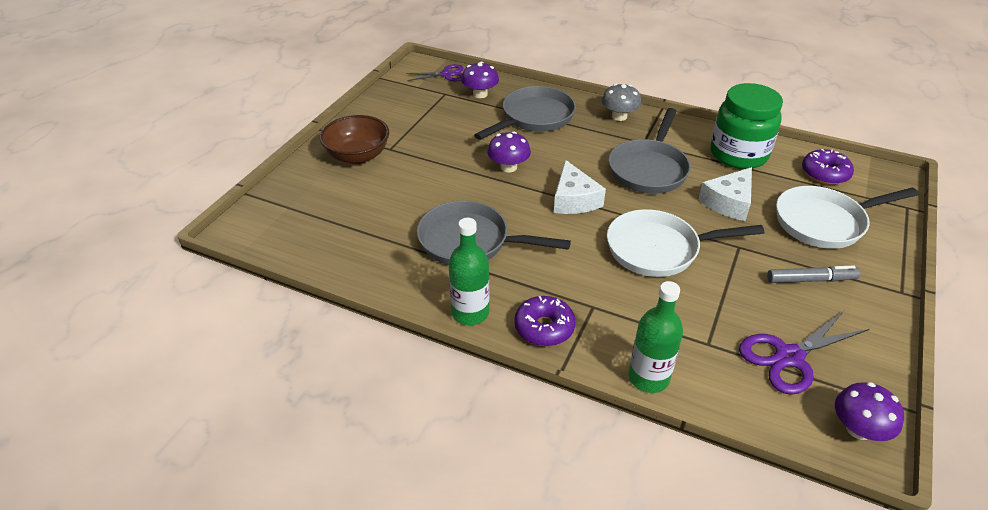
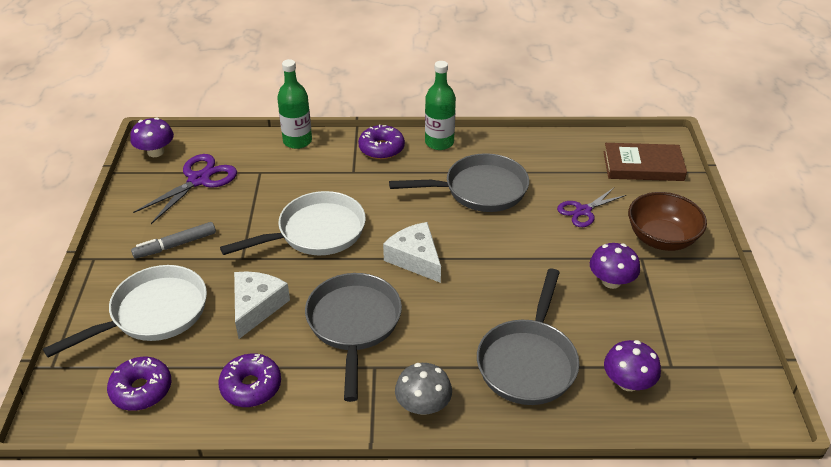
camera: 155 degrees right, 0 degrees up
(291, 215) = (643, 166): none -> brown book
(446, 74) = (707, 407): purple scissors -> purple scissors (583, 211)
(508, 167) = (504, 276): purple mushroom -> purple mushroom (611, 281)
(738, 154) = (251, 386): green jar -> purple donut

